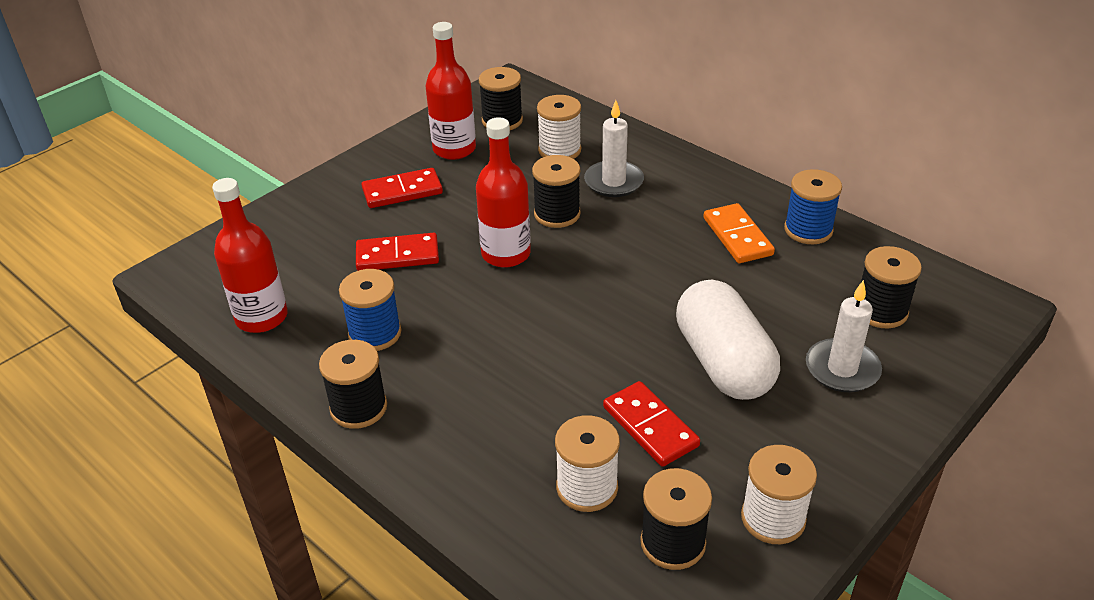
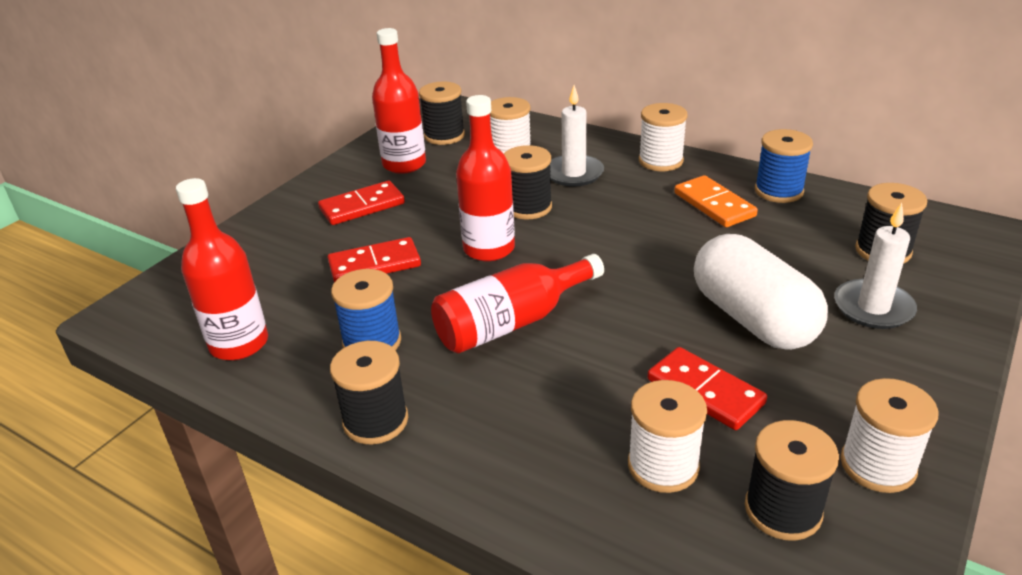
camera: 10 degrees left, 5 degrees down
(502, 333) = (512, 322): none -> red bottle
(704, 179) = (660, 161): none -> white spool

